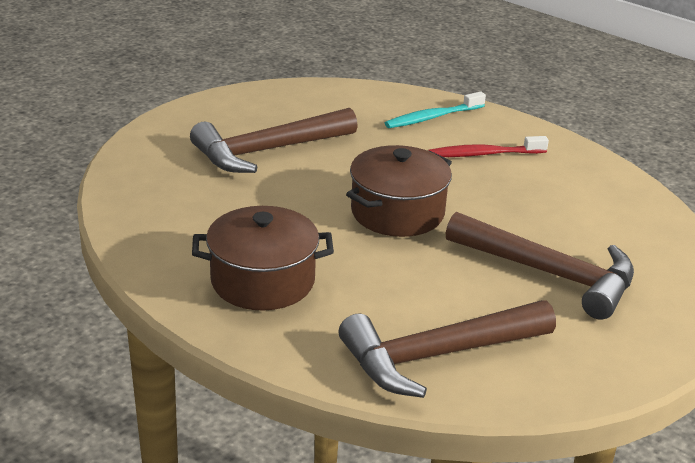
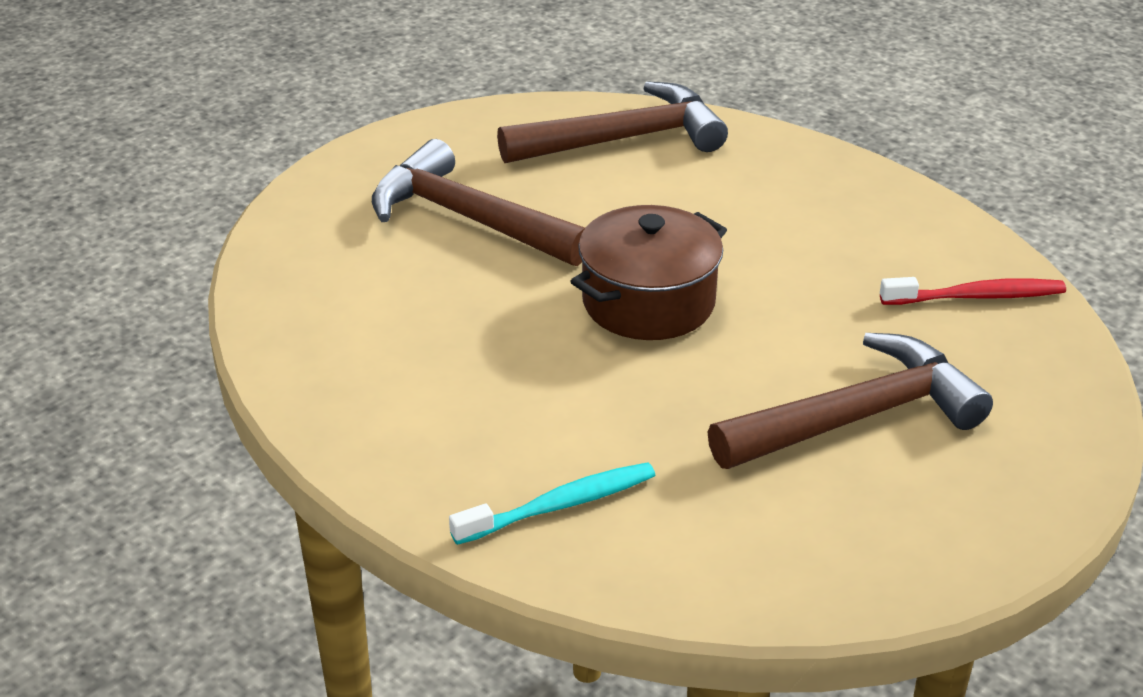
camera: 175 degrees left, 5 degrees up
(263, 281) = (818, 211): brown pot -> none
(484, 154) = (488, 413): red toothbrush -> red toothbrush (976, 297)

